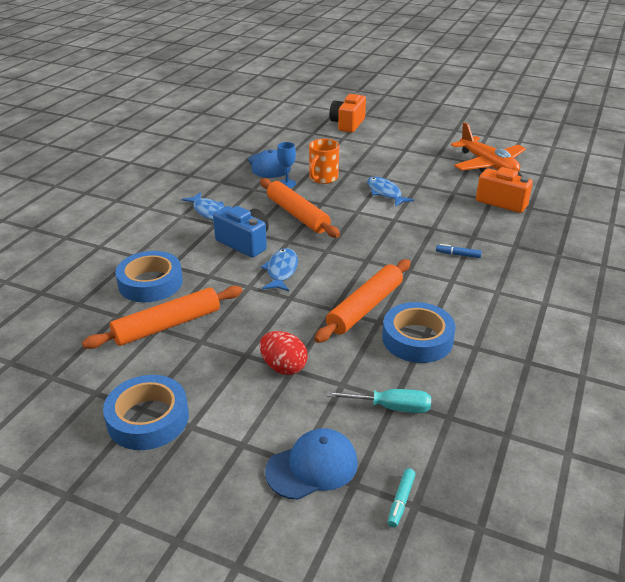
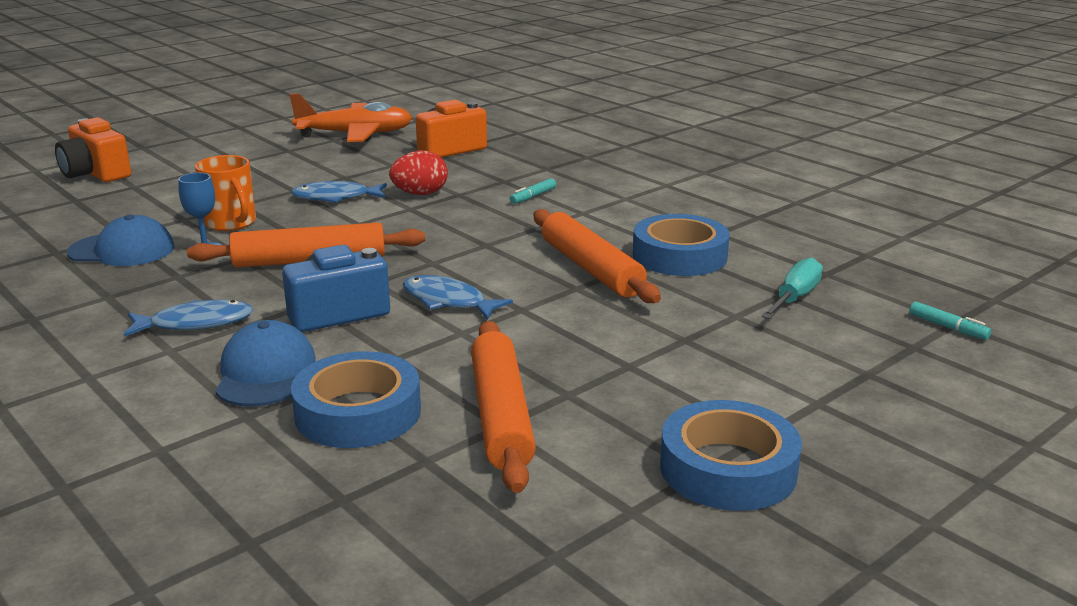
camera: 65 degrees left, 10 degrees down
(283, 367) = (676, 344): red egg -> red egg (420, 194)
(312, 467) = (877, 364): blue cap -> blue cap (265, 372)
(458, 255) = (533, 197): blue marker -> turquoise marker

